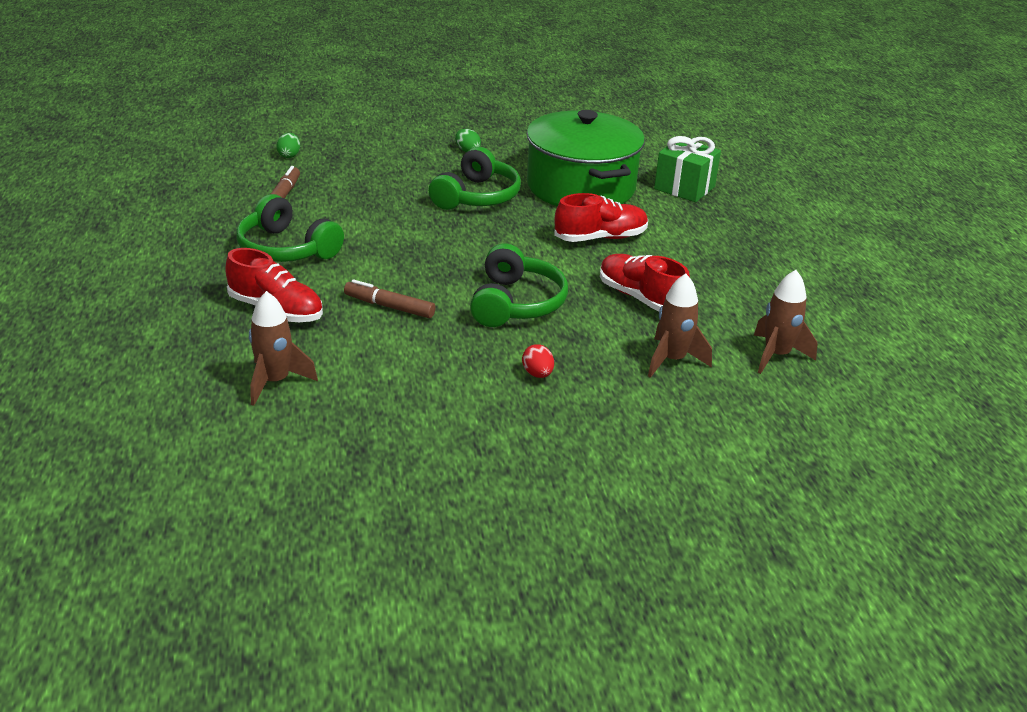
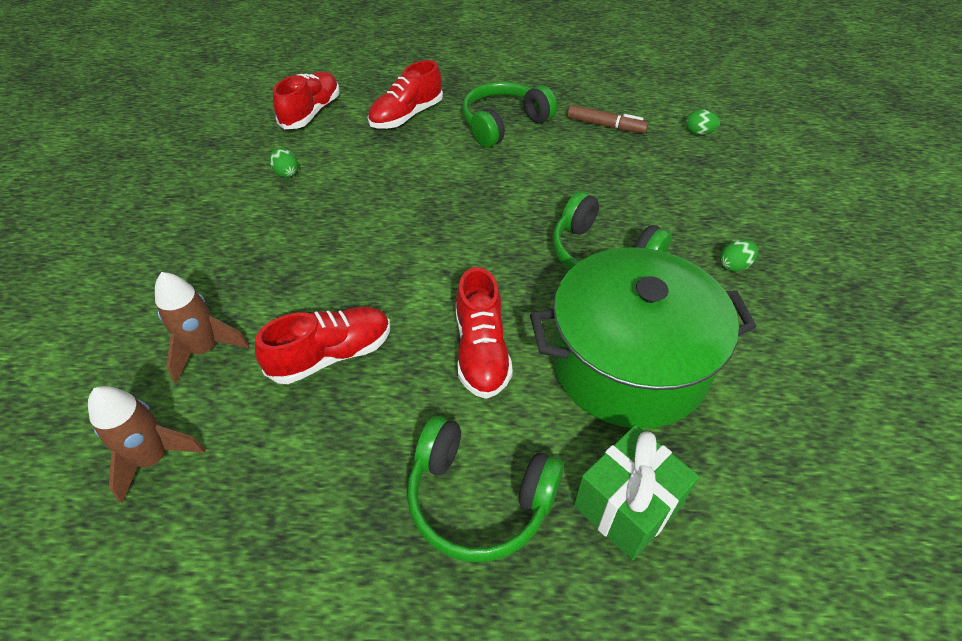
camera: 105 degrees right, 15 degrees up
(275, 382) = (311, 113): brown rocket -> red shoe
(389, 307) = (388, 171): brown marker -> none
(410, 373) = (286, 173): none -> green egg
(516, 303) = (362, 250): green headphones -> green headphones (479, 499)
(537, 374) = (242, 244): red egg -> none

